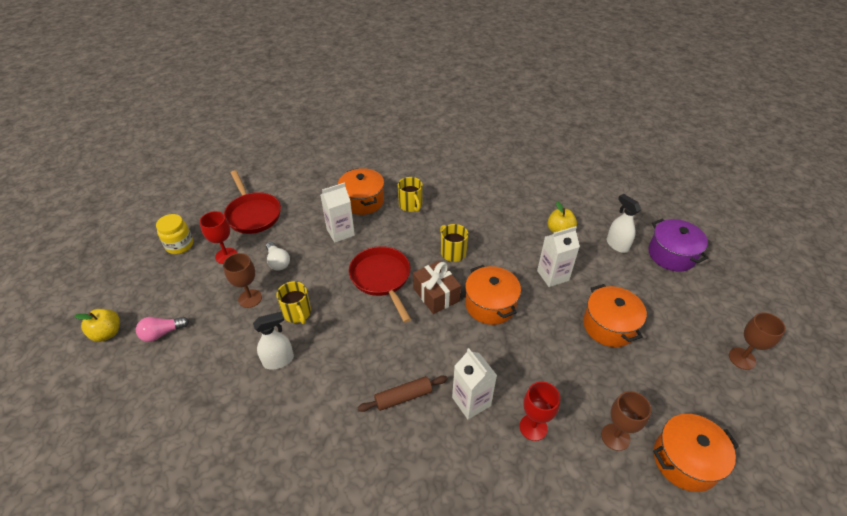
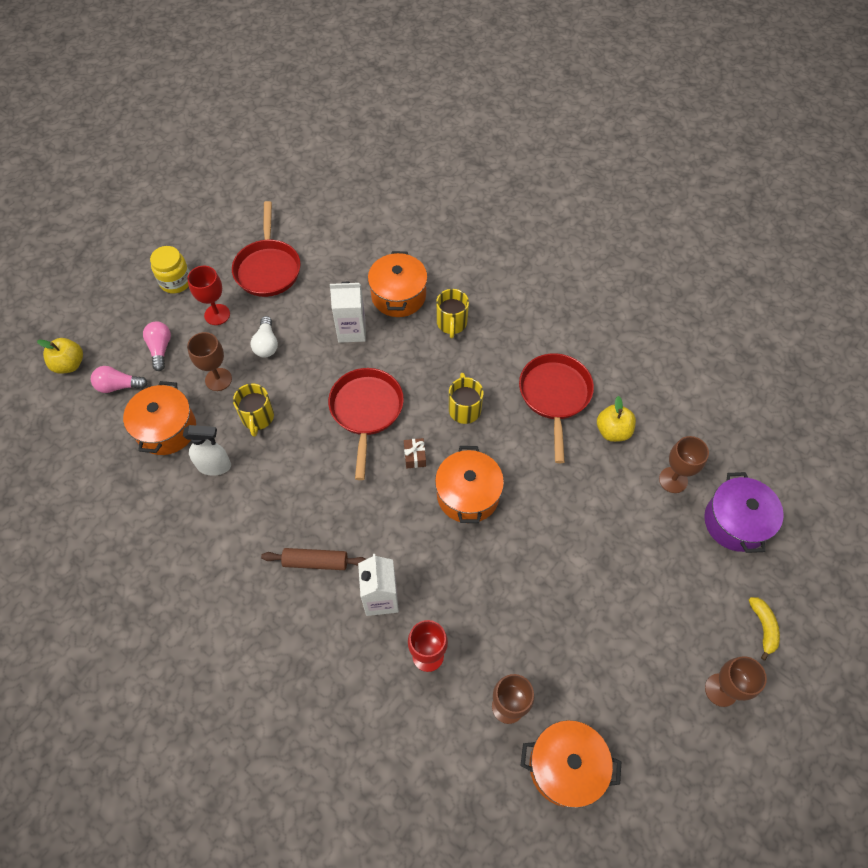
camera: 25 degrees right, 15 degrees up
(188, 294) = (160, 349): none -> pink light bulb
(436, 294) = (415, 456): brown gift -> brown gift, size x0.52
(508, 224) = (555, 396): none -> red pan
(553, 275) = (564, 488): white carton -> none
(609, 326) = (589, 580): orange pot -> orange pot (166, 429)
(617, 245) = (673, 480): white spray bottle -> brown goblet
(735, 309) = (763, 627): none -> yellow banana

